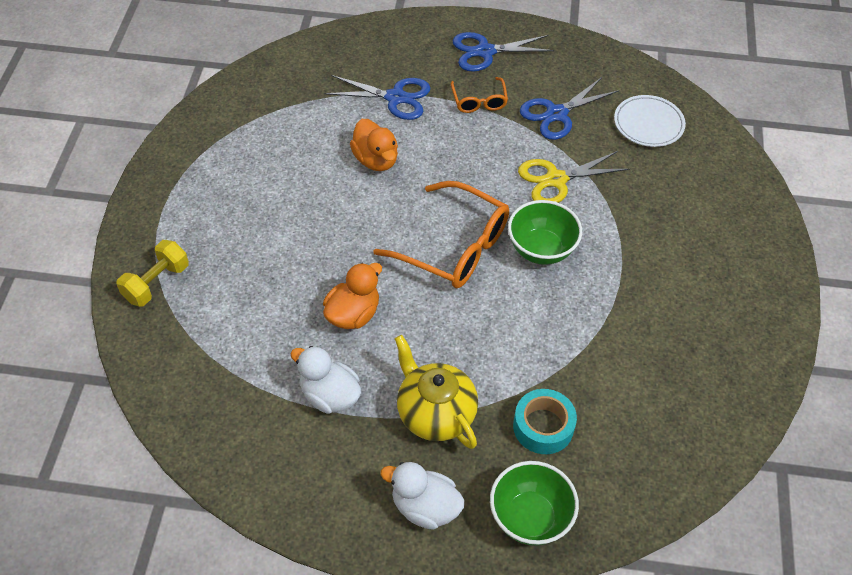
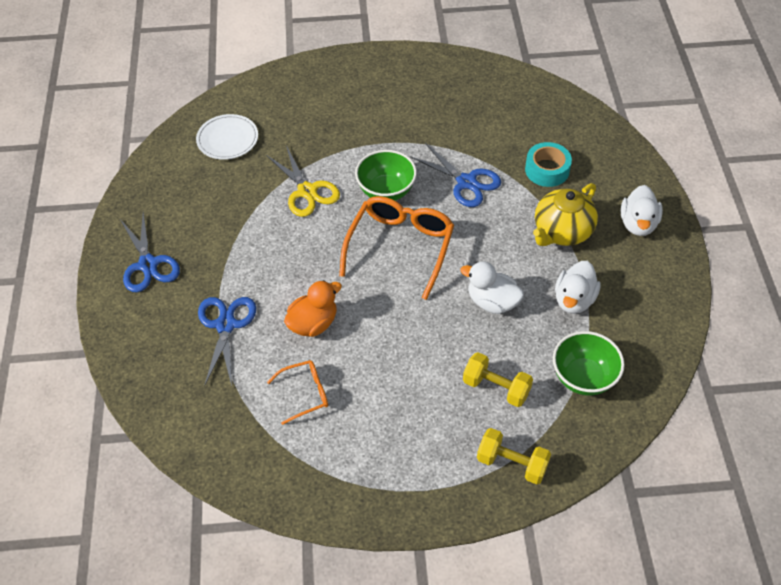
camera: 100 degrees left, 0 degrees up
(244, 291) = (496, 388): none -> yellow dumbbell
(353, 314) = (492, 302): orange duck -> white duck
(479, 101) = (219, 258): orange glasses -> orange glasses (305, 393)
(530, 518) = (619, 168): green bowl -> green bowl (583, 377)
(556, 114) = (226, 200): blue scissors -> blue scissors (466, 182)

